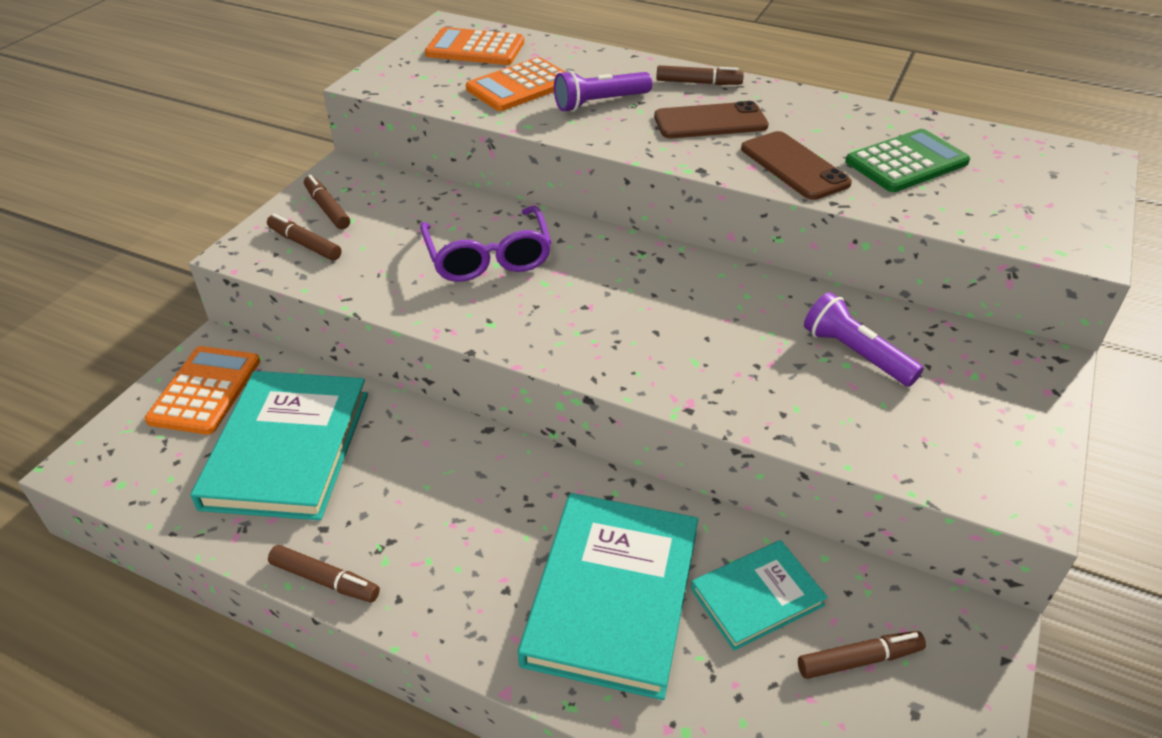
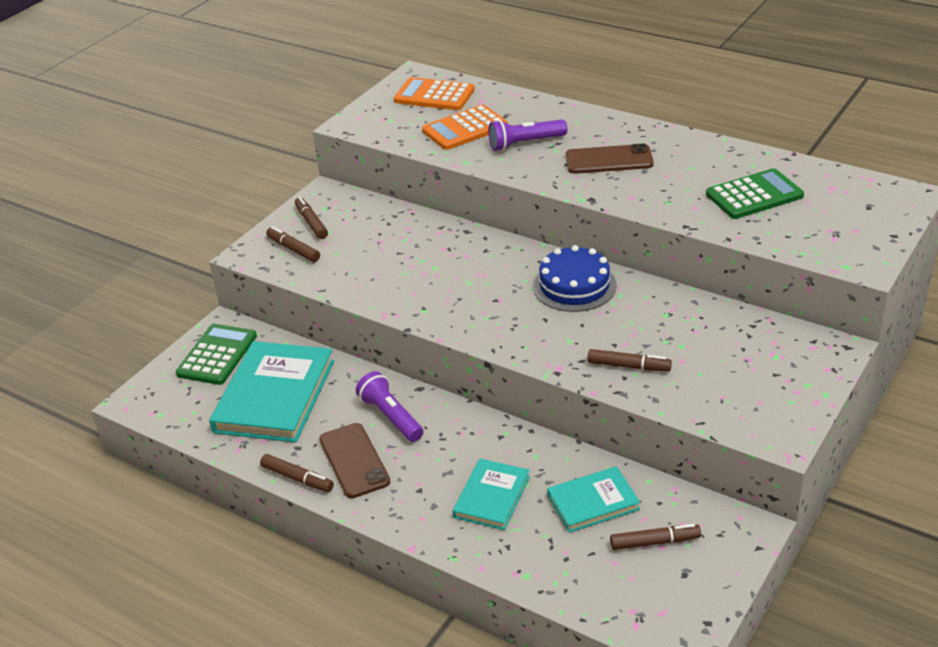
camera: 10 degrees right, 5 degrees down
(205, 390) = (217, 355): orange calculator -> green calculator
(488, 257) = (429, 262): purple glasses -> none
(612, 596) = (491, 497): turquoise book -> turquoise book, size x0.56
(685, 284) = (574, 286): none -> blue cake
(698, 83) = (608, 127): brown marker -> brown marker (628, 366)
(794, 166) = (664, 197): brown phone -> brown phone (354, 460)
(855, 354) = (690, 339): purple flashlight -> purple flashlight (391, 417)

